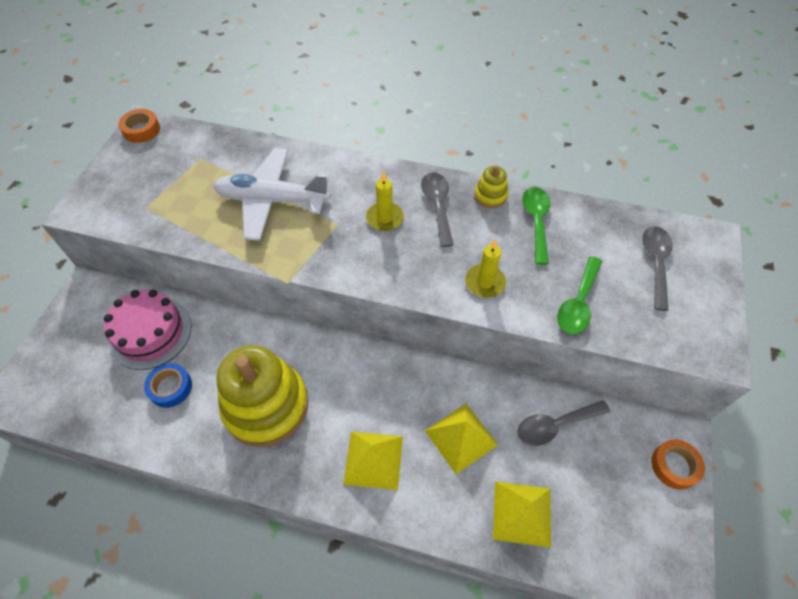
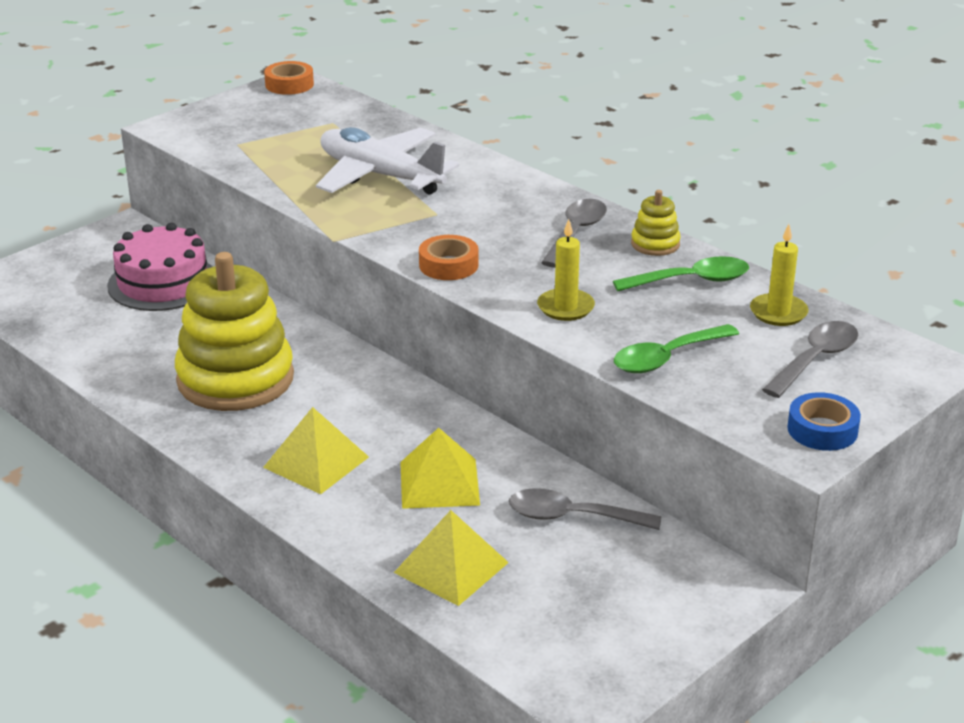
camera: 30 degrees right, 25 degrees down
(170, 387) = (146, 330): blue tape -> blue tape (822, 430)
(385, 218) = (499, 225): yellow candle -> yellow candle (778, 312)
(536, 221) = (691, 281): green spoon -> green spoon turned 45 degrees clockwise
(674, 466) = (700, 608): orange tape -> orange tape (448, 265)

